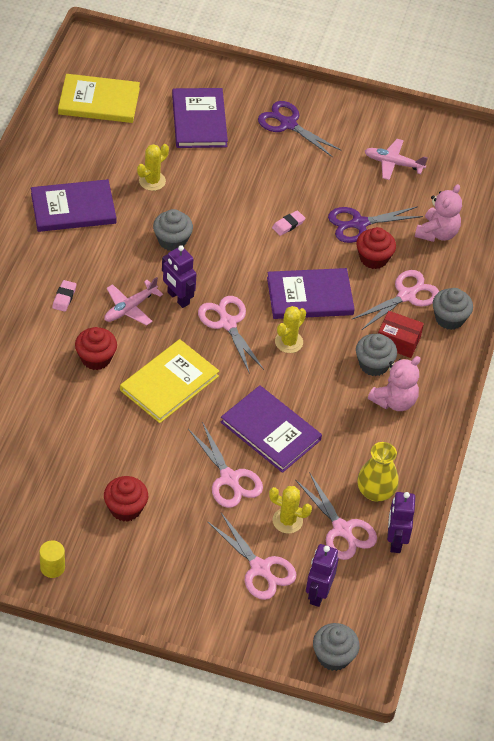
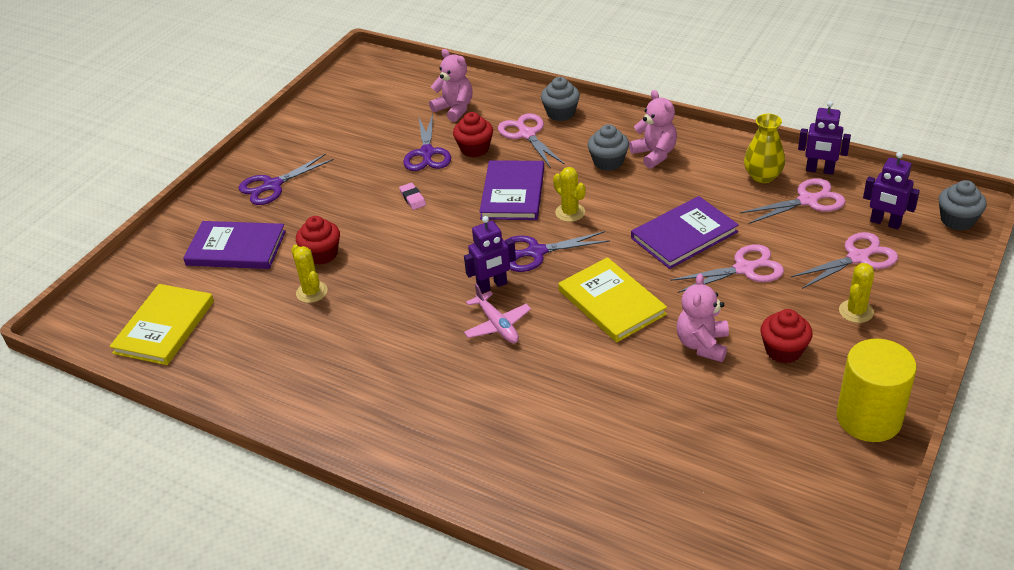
camera: 70 degrees left, 10 degrees down
(52, 567) = (869, 418): yellow cylinder -> yellow cylinder, size x2.19
(64, 297) = (467, 380): pink eraser -> none
(73, 208) = (328, 362): purple book -> none
(96, 358) = (566, 359): red cupcake -> red cupcake (322, 254)
(125, 450) = (702, 344): none -> pink teddy bear
(172, 240) = (407, 283): grey cupcake -> none
(227, 323) = (536, 252): pink scissors -> purple scissors
(287, 521) = (798, 234): yellow cactus -> yellow cactus (856, 311)
(393, 163) = (356, 125): pink plane -> none
(398, 341) = (582, 145): red box -> none

